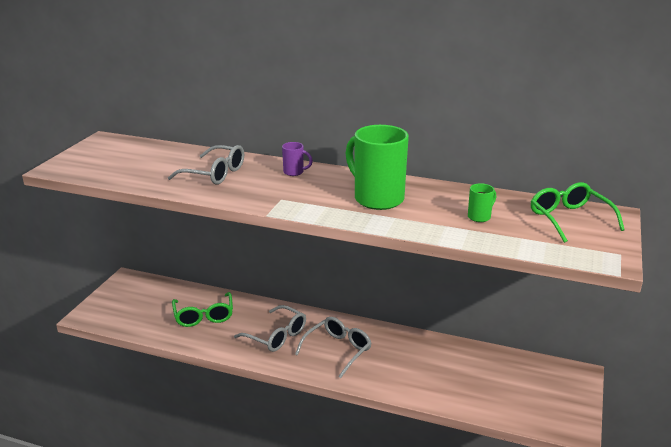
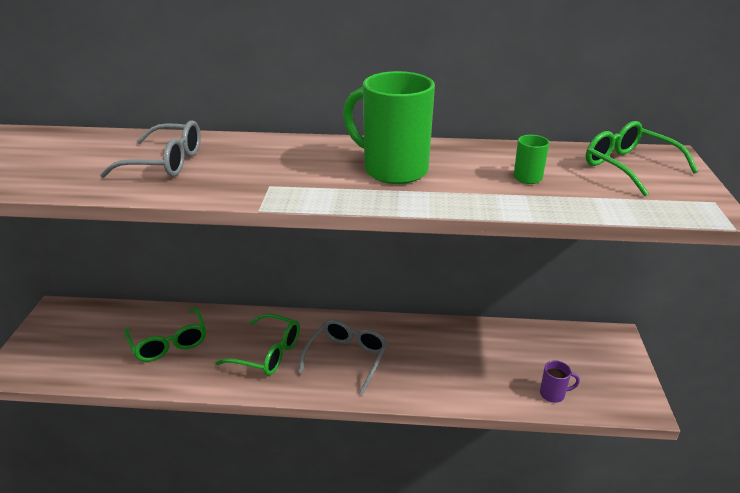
camera: 15 degrees left, 5 degrees up
(276, 336) = (268, 353): grey glasses -> green glasses
(294, 172) = (272, 149): purple mug -> purple mug (553, 394)

